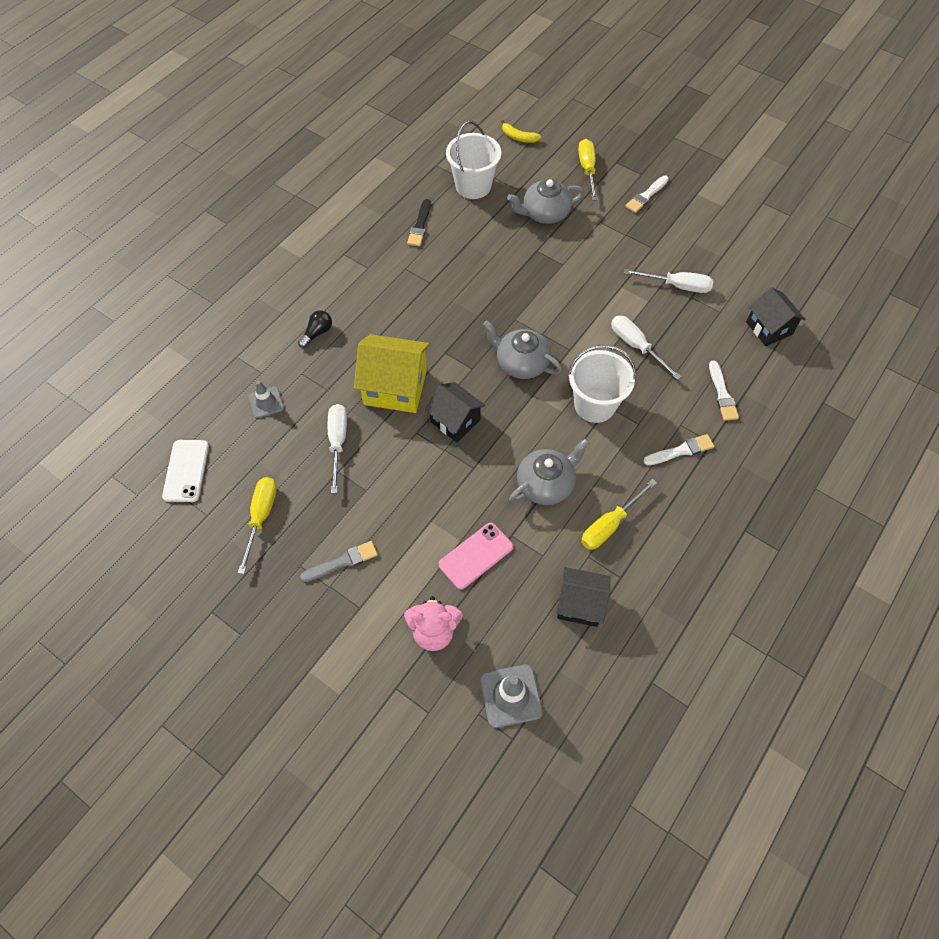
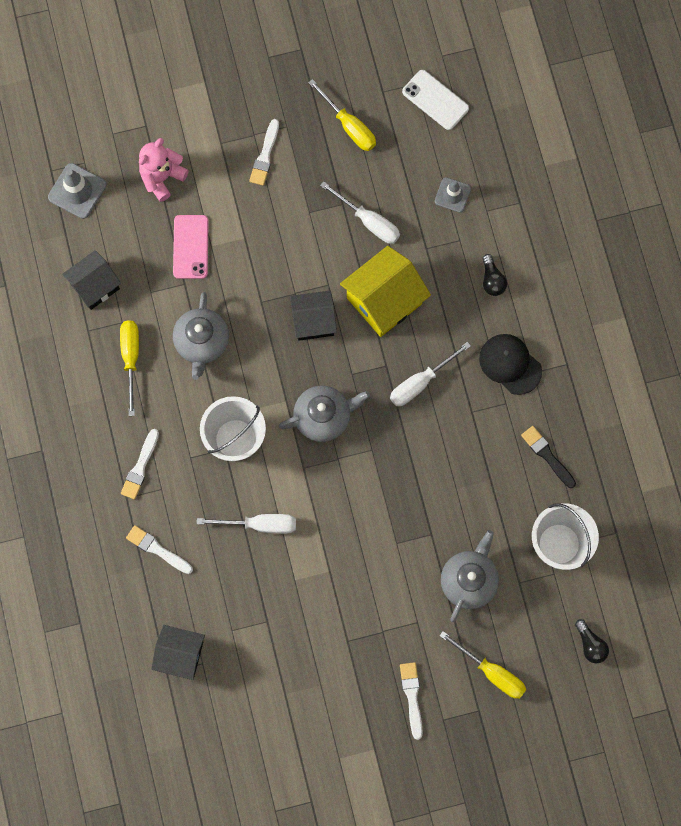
camera: 130 degrees right, 15 degrees up
(342, 562) = (265, 155): grey brush -> white brush
(373, 283) = (510, 364): none -> black cap
(518, 137) = (590, 644): yellow banana -> black light bulb
(677, 286) = (288, 620): white screwdriver -> white screwdriver (420, 382)

